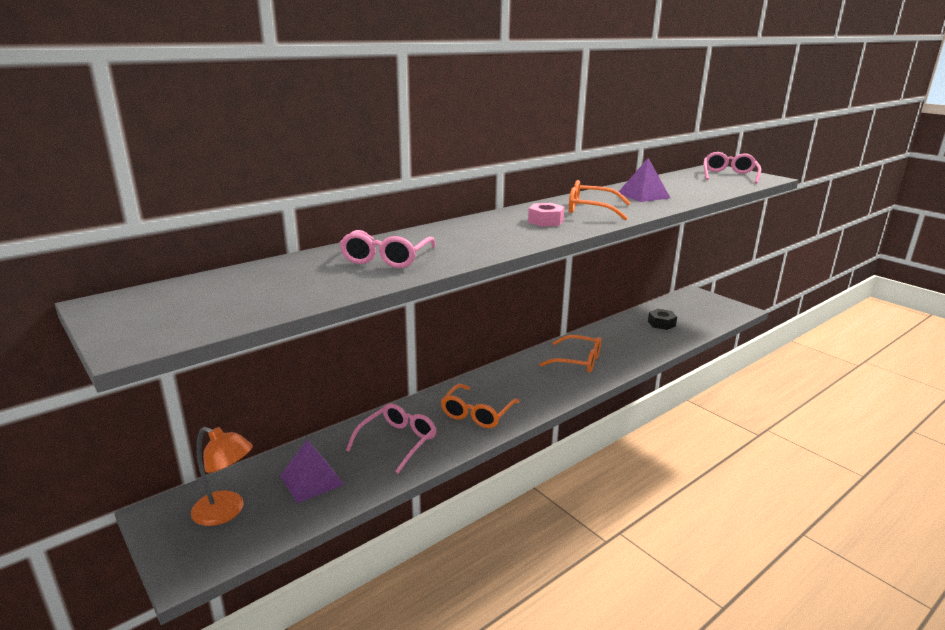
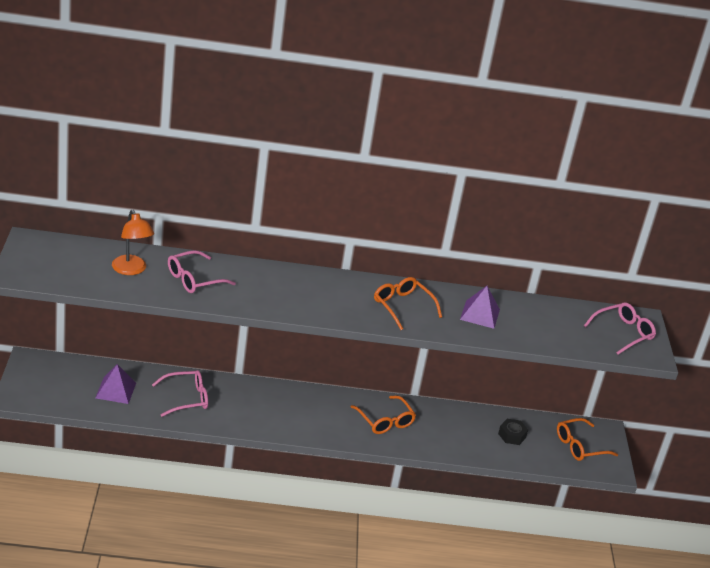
camera: 35 degrees right, 10 degrees up
(226, 512) = (59, 380): orange lamp -> orange lamp (131, 270)
(477, 413) = (257, 412): orange glasses -> orange glasses (580, 446)
(545, 221) = (346, 300): pink nut -> none

